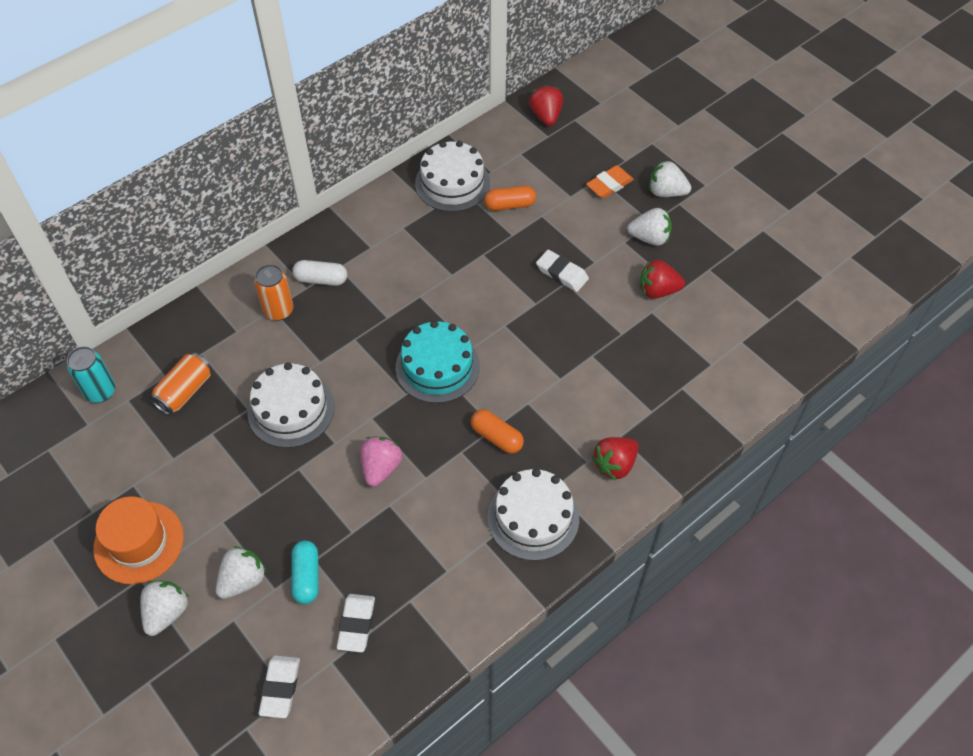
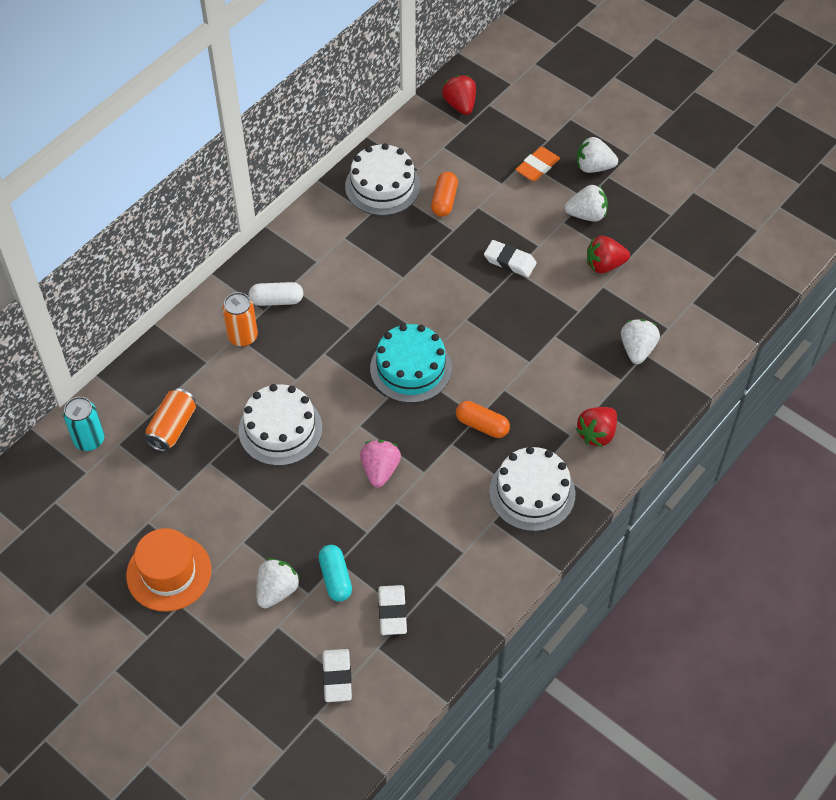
camera: 10 degrees left, 0 degrees up
(167, 612) = (214, 630): white strawberry -> white strawberry (637, 349)
(510, 205) = (444, 200): orange capsule -> orange capsule turned 60 degrees counterclockwise

